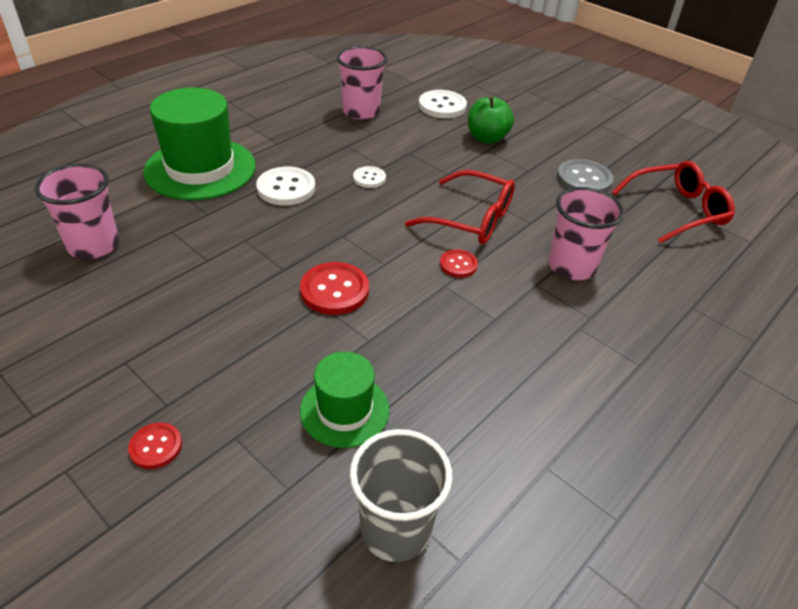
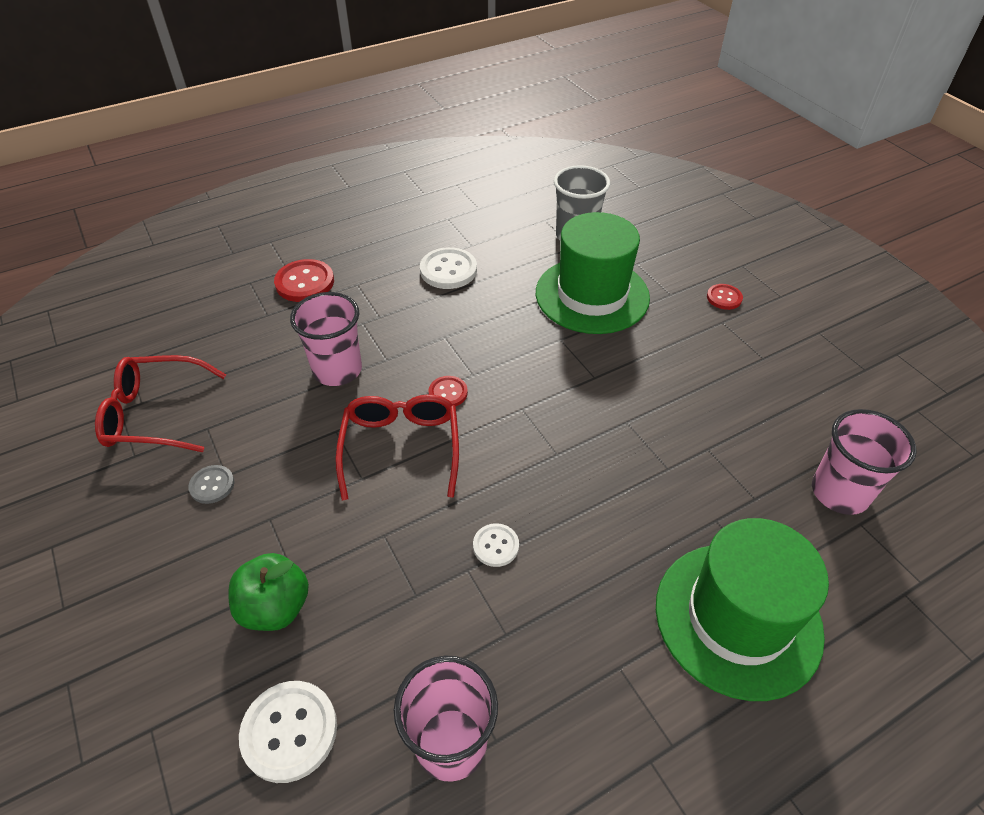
camera: 160 degrees left, 5 degrees up
(286, 188) = (613, 548): white button -> white button (448, 270)
(334, 290) = (579, 388): red button -> red button (305, 282)
(344, 410) = (592, 295): green hat -> green hat, size x1.76
(470, 219) = (401, 449): red glasses -> red glasses turned 45 degrees clockwise
(584, 179) = (212, 485): grey button -> grey button, size x0.58

